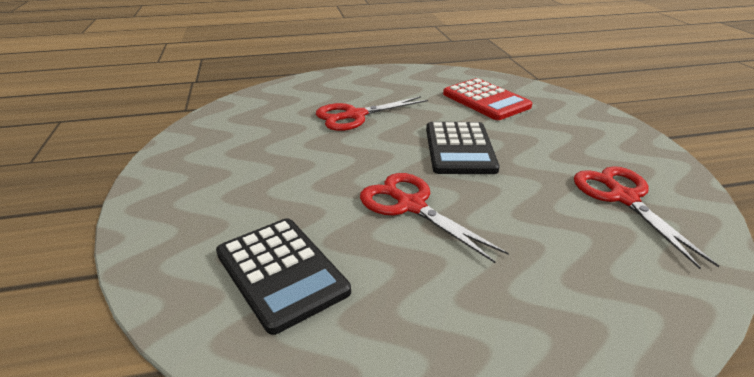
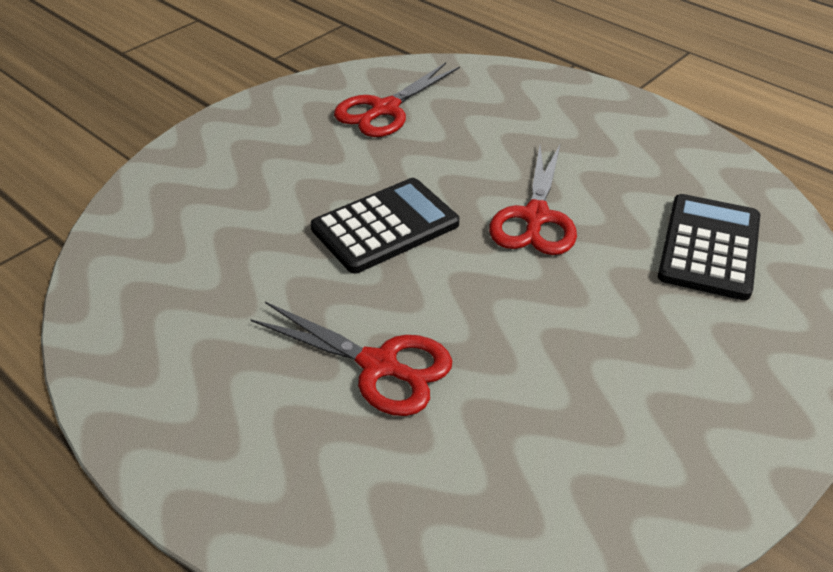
camera: 125 degrees left, 10 degrees up
(486, 100) = (206, 252): red calculator -> none

